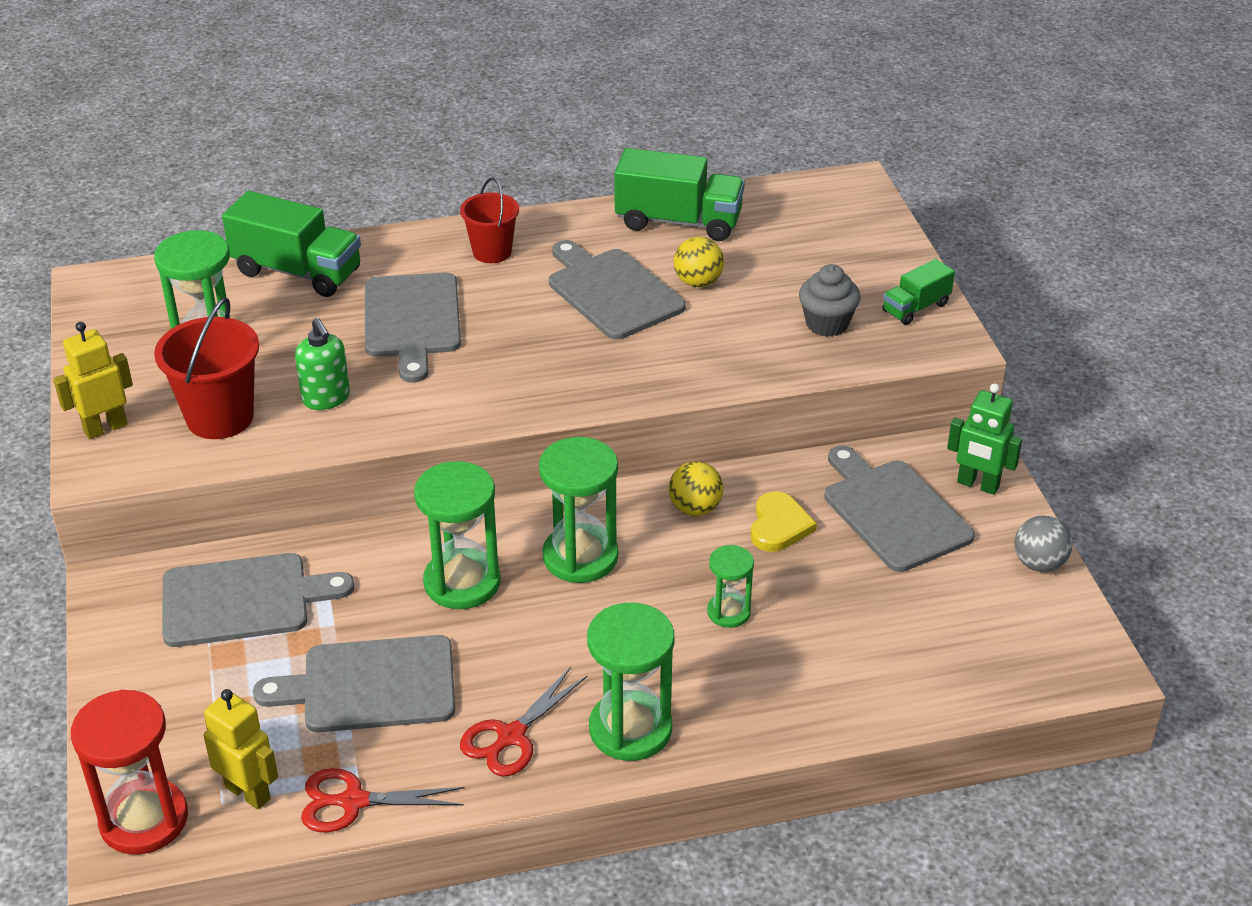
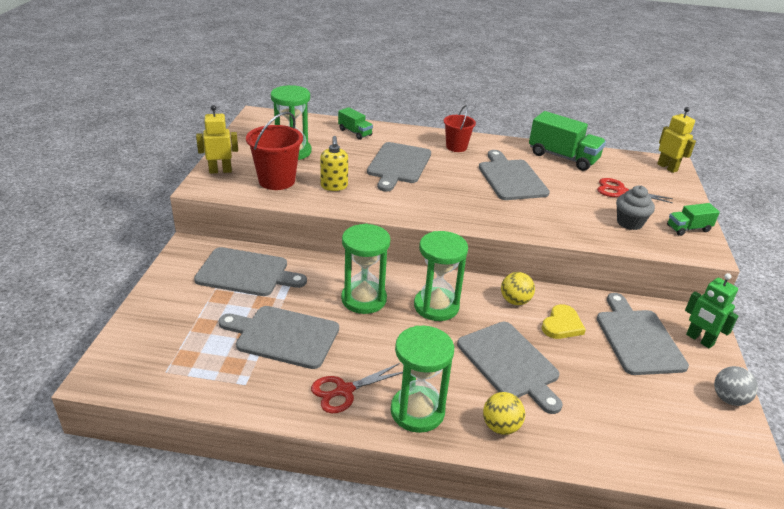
camera: 20 degrees right, 5 degrees down
(144, 820) = (120, 366): red hourglass -> none
(248, 792) = (183, 371): yellow robot -> yellow robot (667, 167)
(297, 272) = (355, 132): green truck -> green truck, size x0.55
(326, 398) = (334, 186): green soap dispenser -> yellow soap dispenser
(353, 802) = (234, 396): red scissors -> red scissors (620, 191)
(698, 282) = (561, 185): yellow ball -> yellow ball (500, 426)
(728, 612) = (510, 363): green hourglass -> grey cutting board

